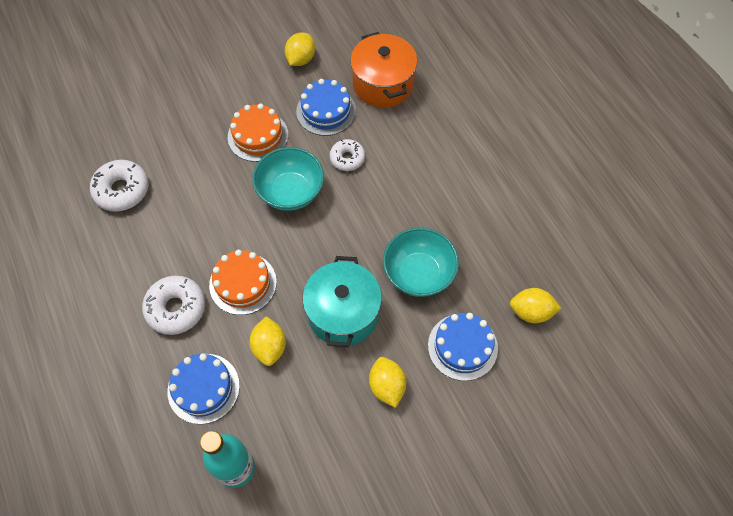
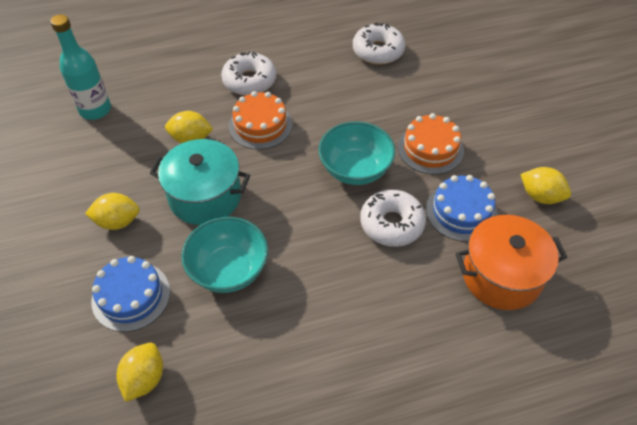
camera: 100 degrees right, 10 degrees down
(203, 388) = (171, 94): blue cake -> none
(347, 158) = (392, 224): white donut -> white donut, size x1.56

